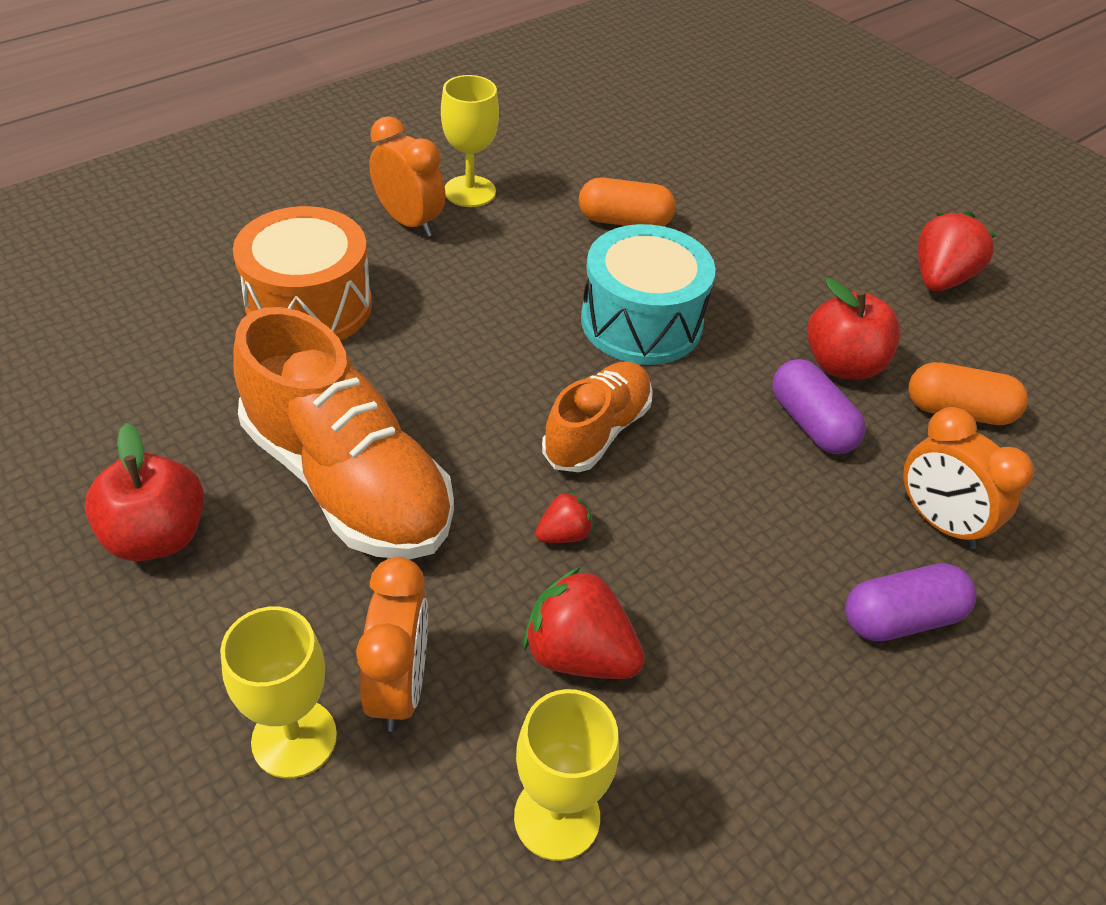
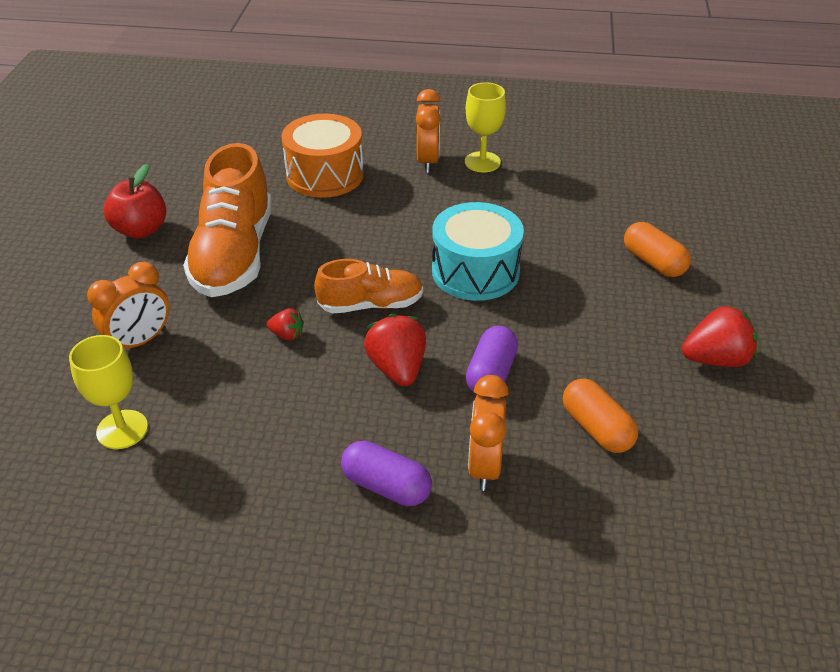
camera: 50 degrees right, 5 degrees down
(294, 738) = (83, 330): yellow goblet -> none
(579, 654) = (220, 383): red strawberry -> red strawberry (397, 368)
(624, 221) = (548, 219): orange capsule -> orange capsule (653, 262)
(842, 364) = (561, 360): red apple -> none

